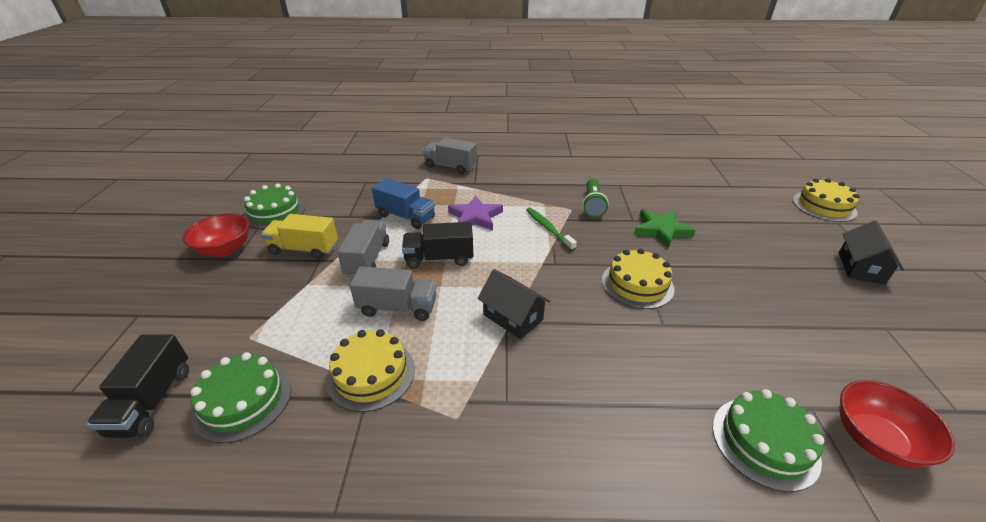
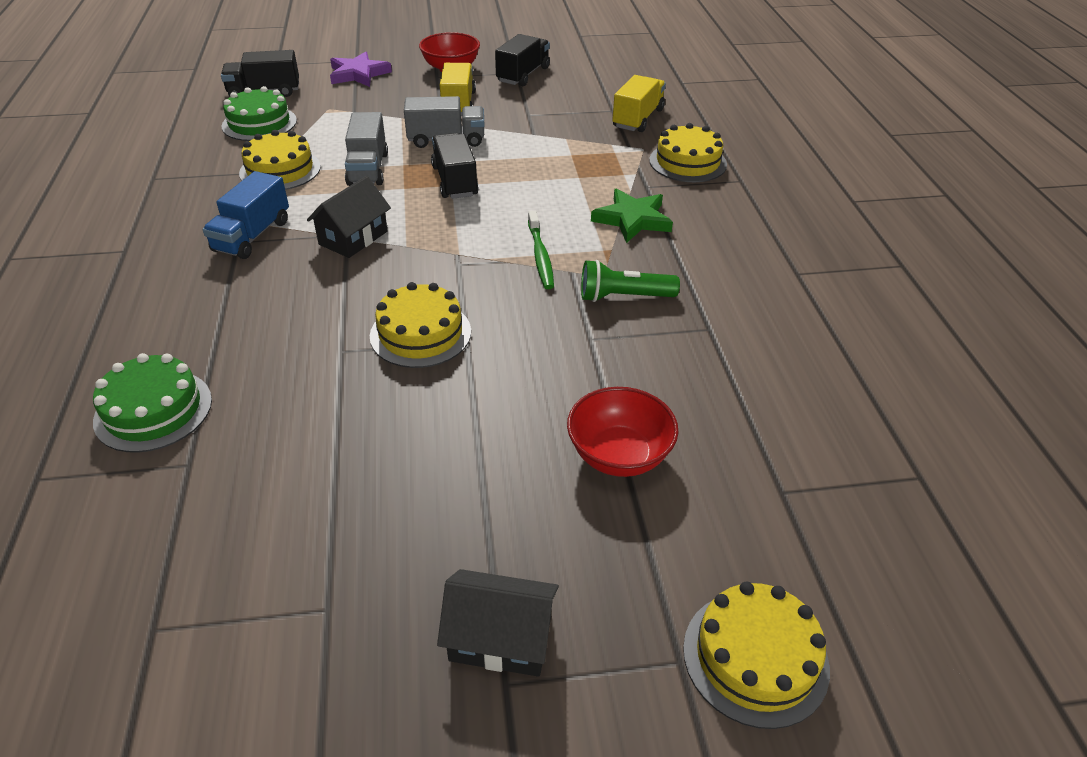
camera: 80 degrees right, 5 degrees up
(274, 212) = (523, 75): green cake -> black truck
(384, 174) = (638, 118): none -> yellow truck
(406, 216) = (538, 148): blue truck -> blue truck (252, 236)
(450, 166) = (687, 162): grey truck -> yellow cake
(475, 217) = (553, 196): purple star -> purple star (358, 74)
(548, 229) = (540, 256): green toothbrush -> green toothbrush turned 120 degrees clockwise
(661, 230) = (568, 369): green star -> green star (632, 219)
(875, 440) = (132, 511): red bowl -> red bowl (619, 455)

